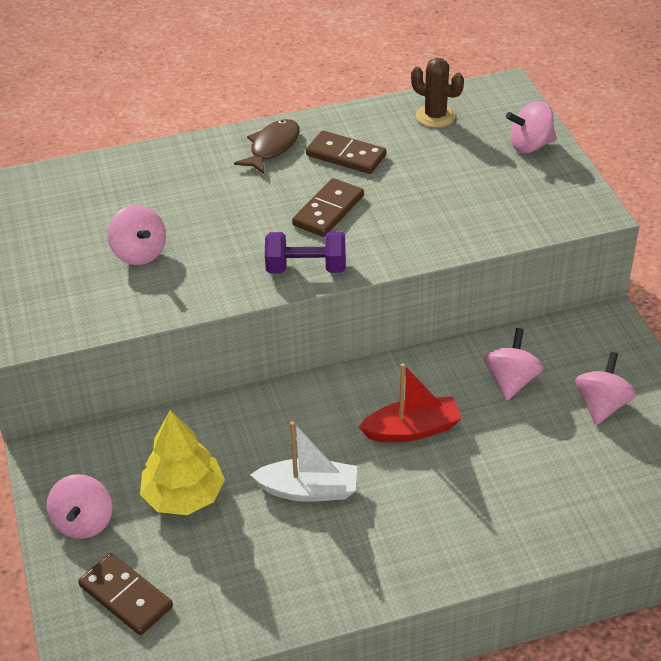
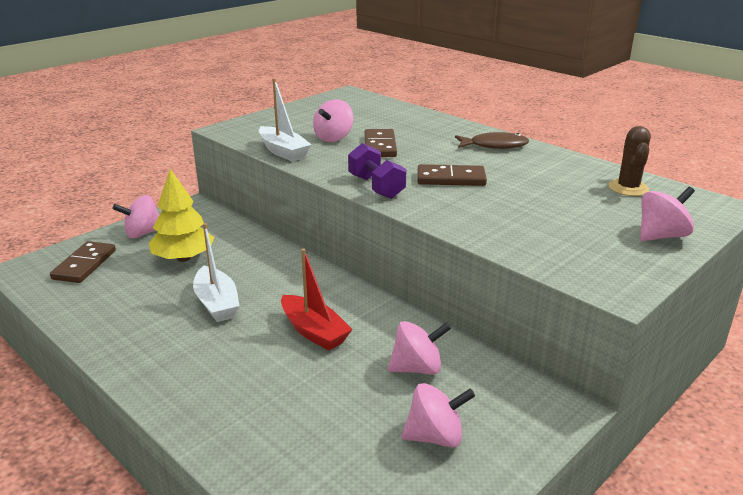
camera: 60 degrees right, 15 degrees down
(145, 307) = (283, 152): none -> white boat
(346, 155) = (523, 169): brown domino -> brown domino (380, 146)
(530, 145) = (661, 236): pink spinning top -> pink spinning top turned 105 degrees clockwise

